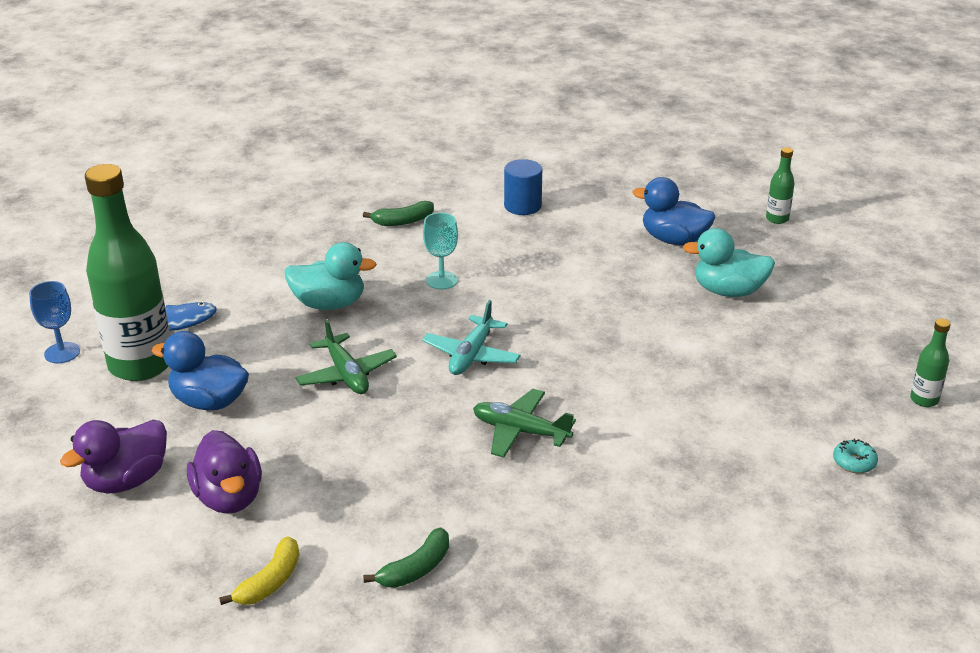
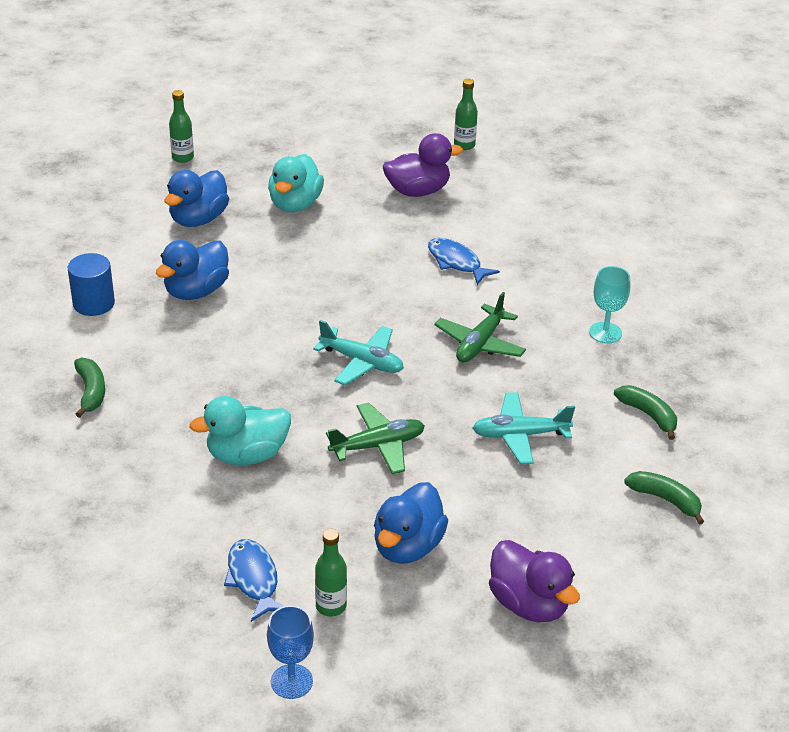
camera: 85 degrees left, 5 degrees up
(141, 365) = (331, 606): green bottle -> green bottle, size x0.42
(229, 498) = (558, 528): purple duck -> purple duck (418, 191)
(270, 582) = (665, 500): yellow banana -> green banana
(329, 304) = (247, 455): turquoise duck -> turquoise duck turned 120 degrees counterclockwise
(370, 467) = (520, 435): none -> turquoise plane
(441, 280) = (225, 371): turquoise goblet -> turquoise goblet (605, 333)
(557, 252) = (196, 291): none -> blue duck
(667, 407) = (456, 262): none -> blue fish
(854, 462) = (533, 190): turquoise donut -> none

